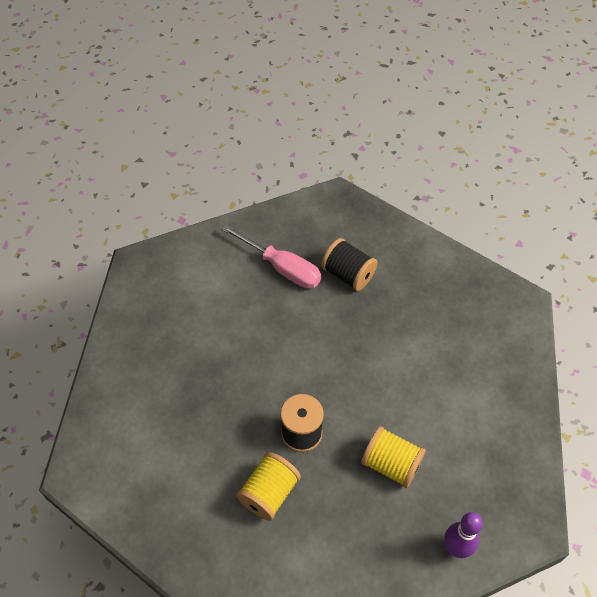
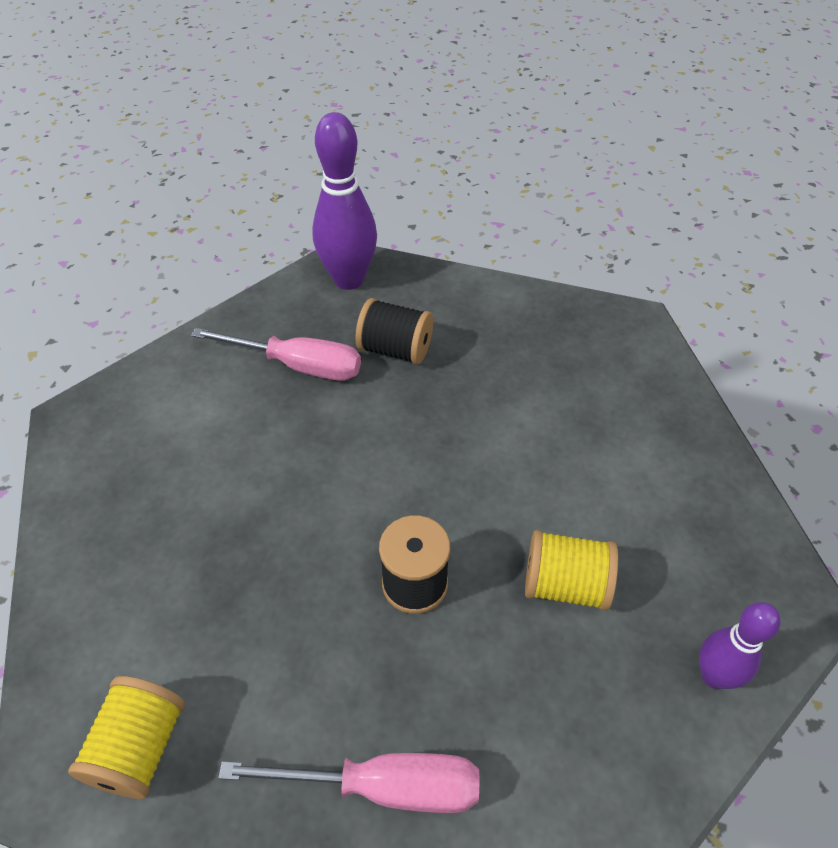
camera: 20 degrees left, 5 degrees down
(242, 538) = (383, 786): none -> pink screwdriver
(269, 493) = (399, 694): yellow spool -> yellow spool (140, 747)
(337, 212) = (349, 279): none -> purple bowling pin

